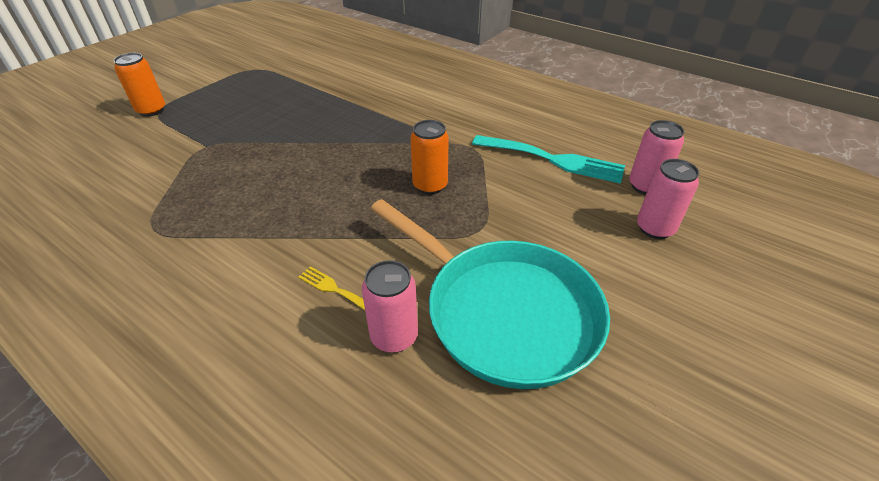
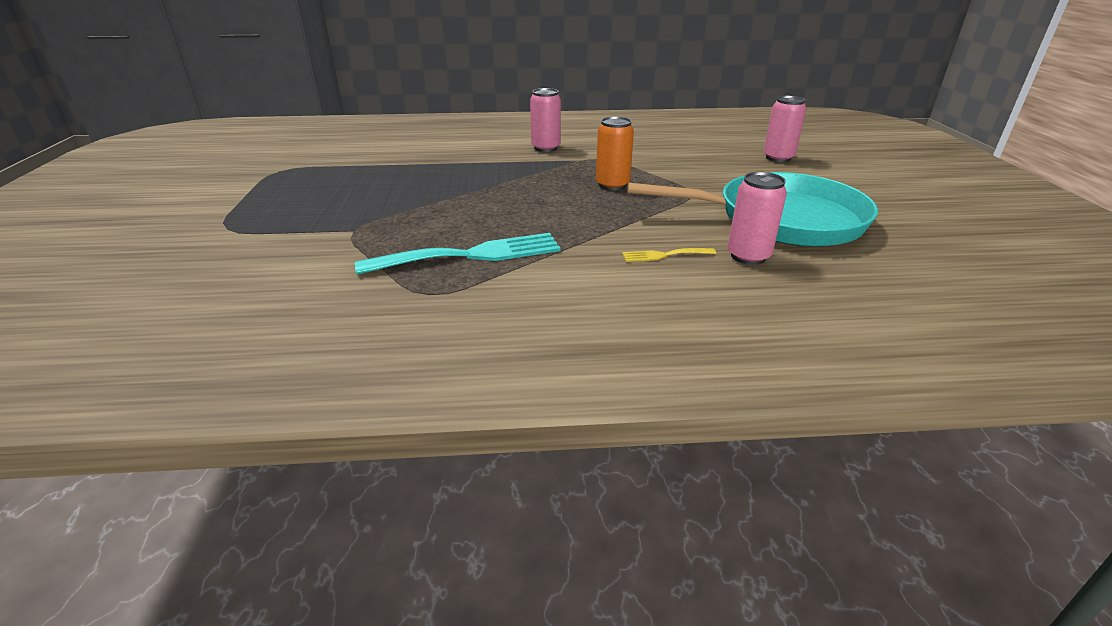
camera: 40 degrees left, 10 degrees down
(151, 110) = (215, 230): orange can -> none
(553, 160) = (664, 148): turquoise fork -> turquoise fork (471, 255)
(645, 186) = (738, 143): pink can -> pink can (545, 148)

